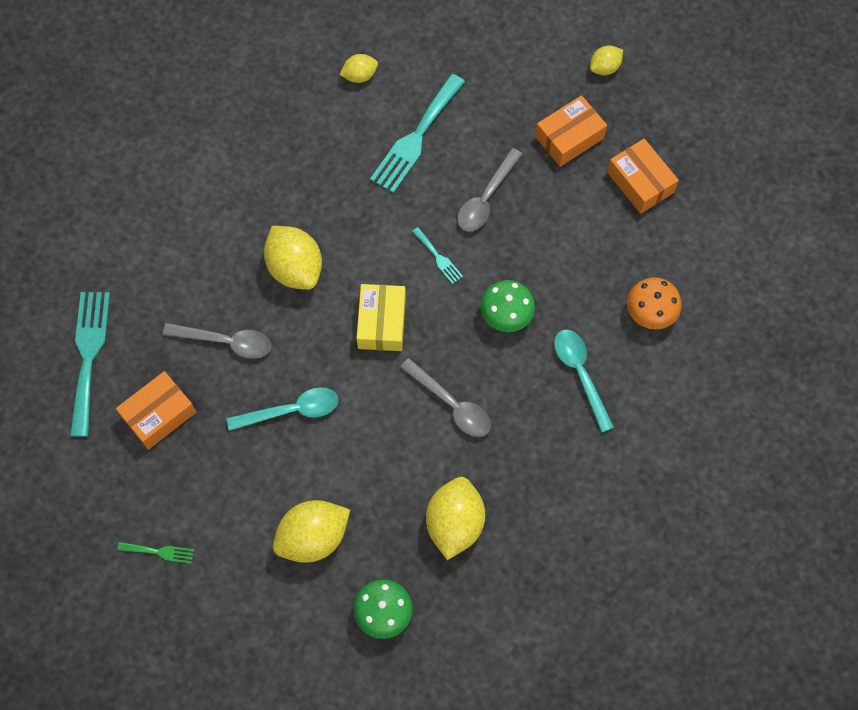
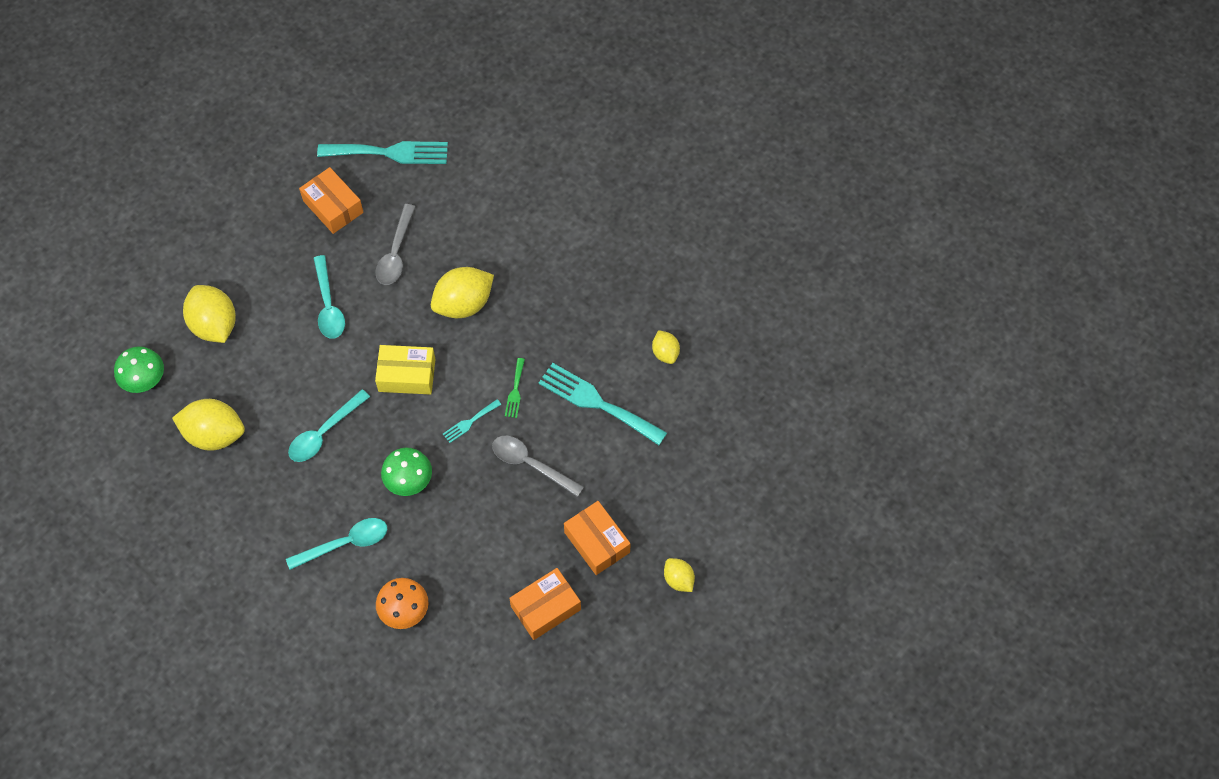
camera: 90 degrees right, 5 degrees down
(159, 552) = (215, 214): green fork -> green fork (515, 391)
(452, 405) = (324, 433): grey spoon -> turquoise spoon

